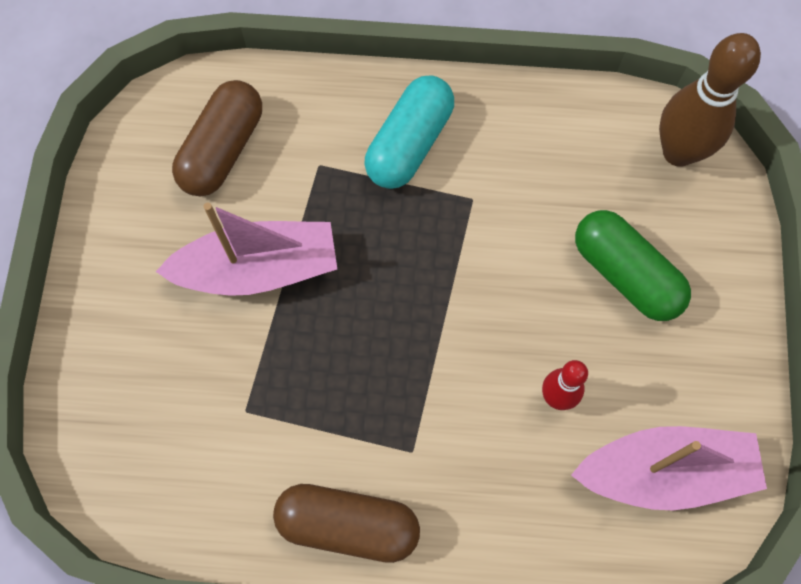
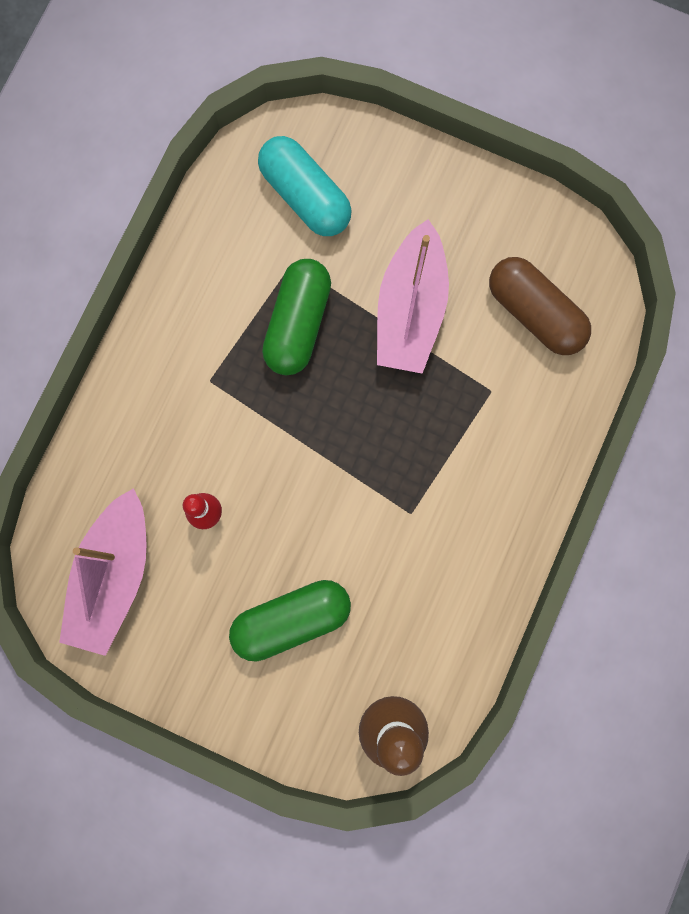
camera: 110 degrees right, 10 degrees up
(313, 379) = (298, 324): none -> green capsule
(348, 524) = (173, 312): brown capsule -> none
(409, 144) = (484, 478): turquoise capsule -> turquoise capsule (305, 196)

